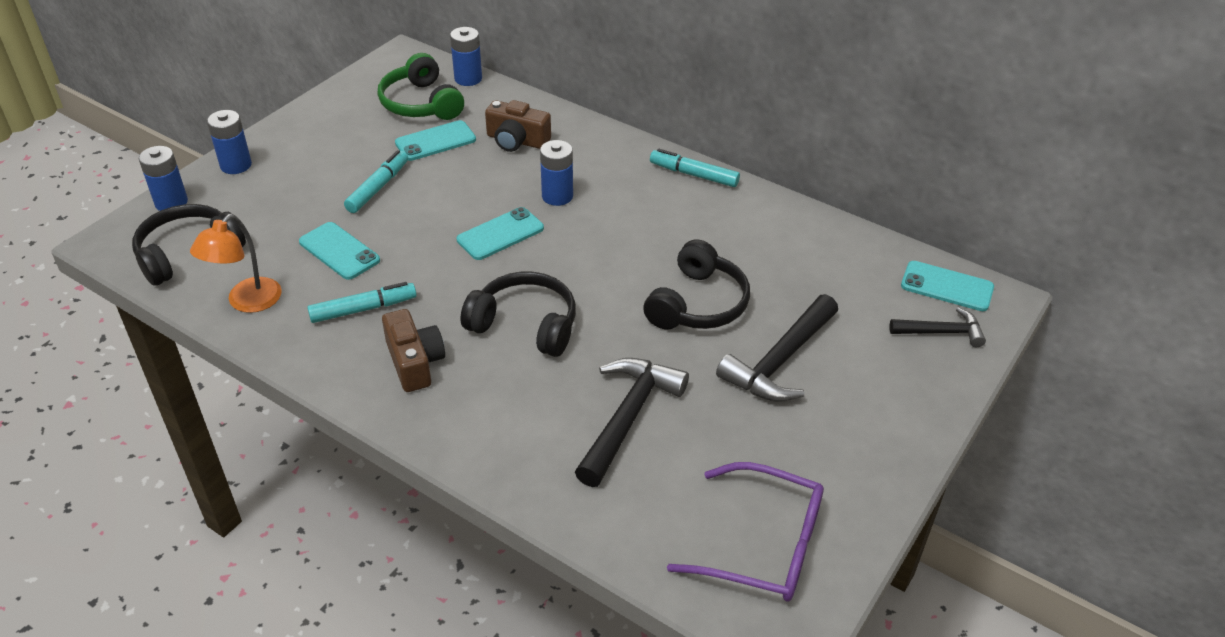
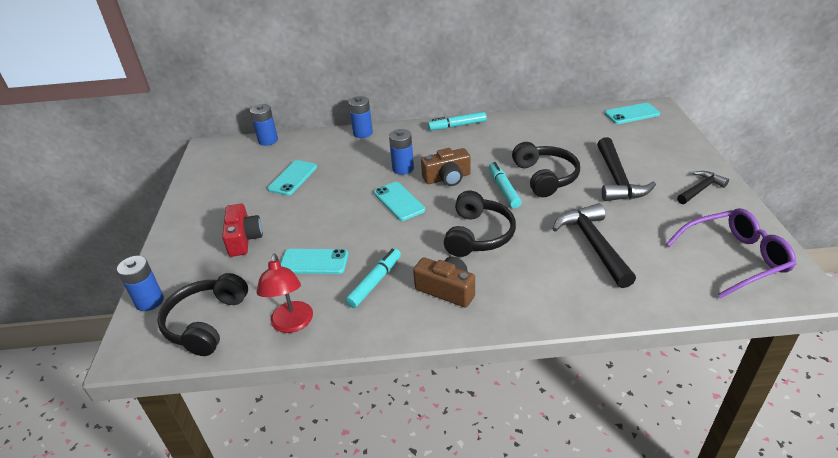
camera: 35 degrees left, 5 degrees down
(236, 165) = (171, 255): blue battery -> blue battery (363, 133)
(247, 302) = (292, 324): orange lamp -> red lamp
(311, 186) = (244, 239): none -> red camera
(378, 187) = (290, 217): turquoise marker -> turquoise marker (503, 189)
(421, 103) = (256, 165): green headphones -> none
(500, 234) = (399, 201): turquoise phone -> turquoise phone turned 45 degrees counterclockwise
(517, 140) = (341, 155): brown camera -> brown camera (447, 178)
(525, 325) = (478, 235): black headphones -> black headphones turned 120 degrees clockwise
(941, 332) = (657, 131): black hammer -> black hammer (700, 189)

